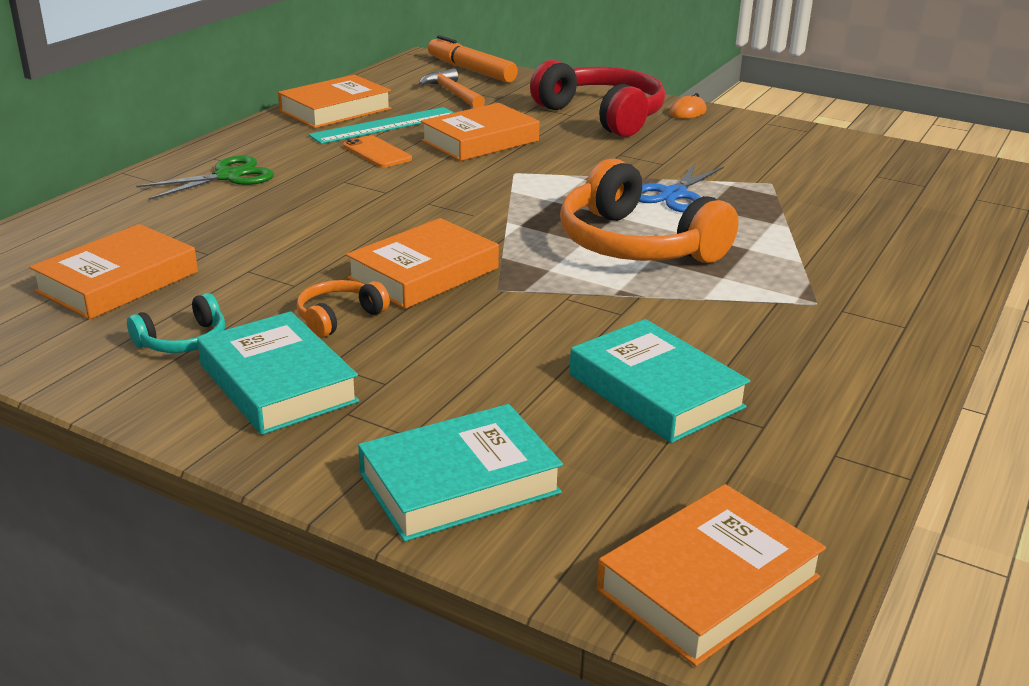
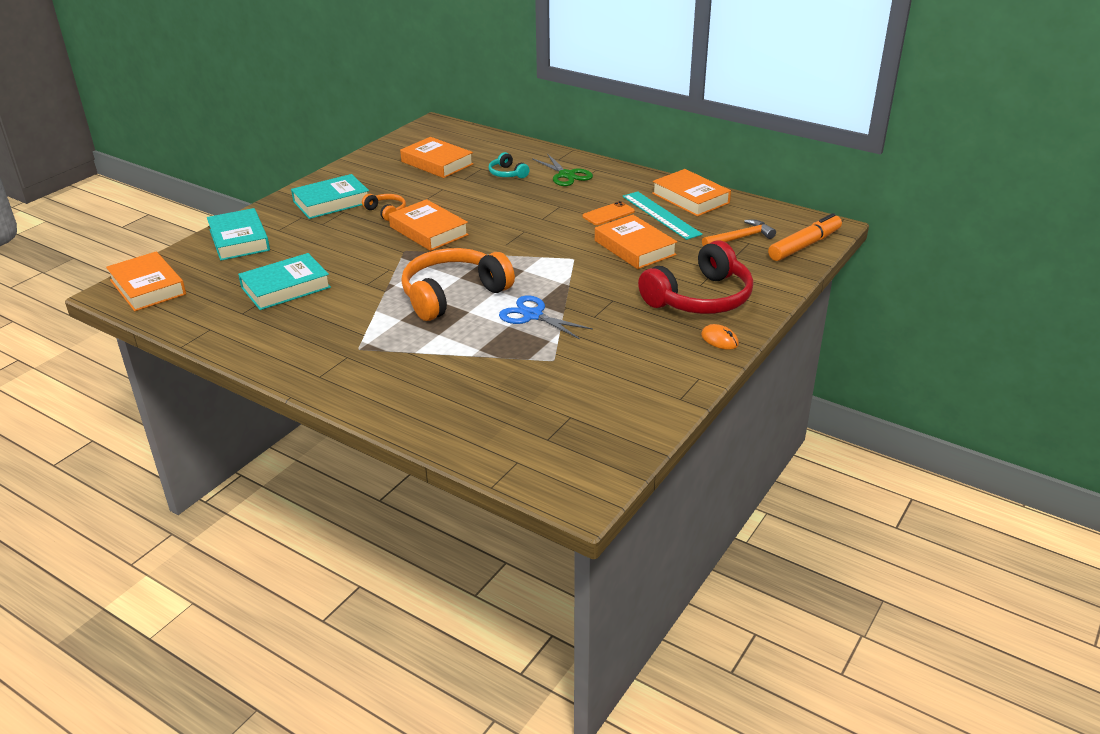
camera: 95 degrees right, 5 degrees up
(183, 341) = (375, 181): turquoise headphones -> turquoise headphones (507, 173)

